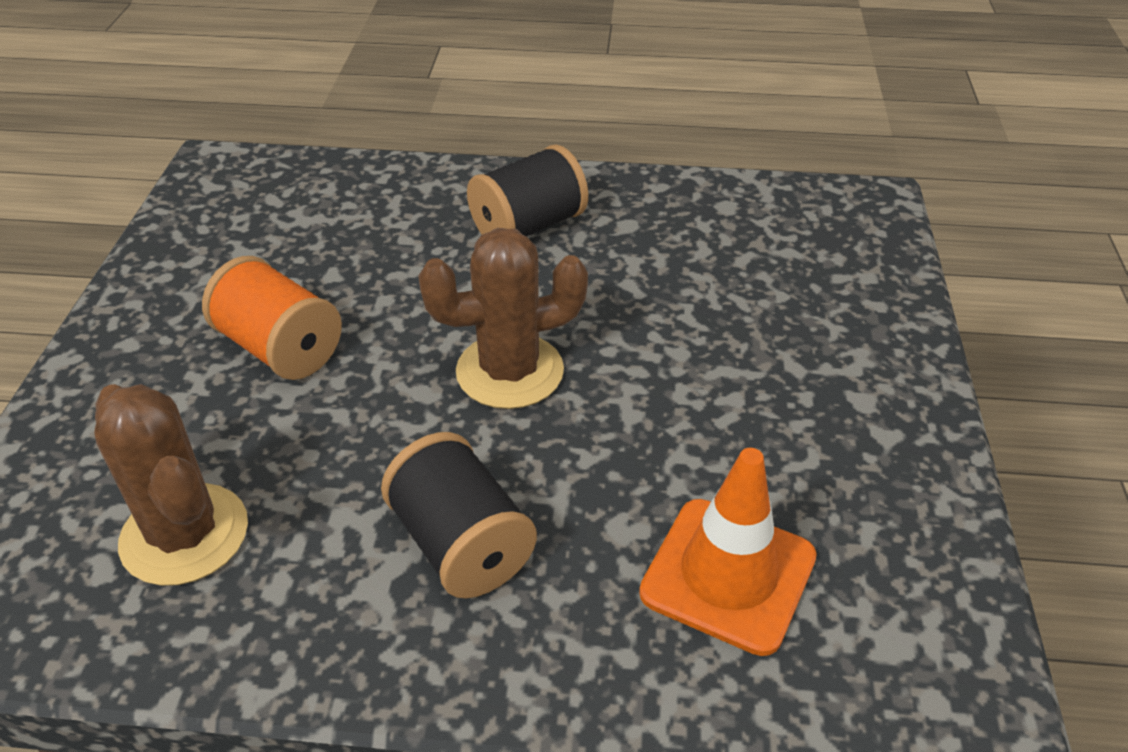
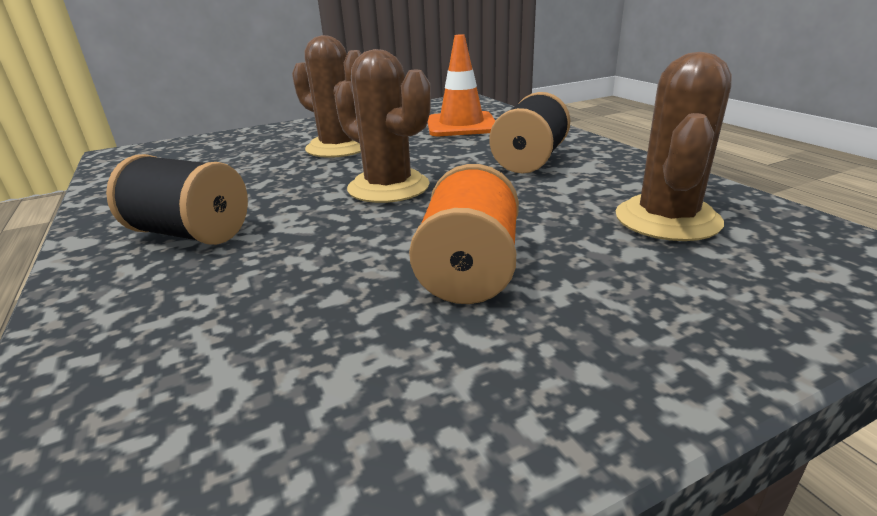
camera: 120 degrees left, 15 degrees down
(721, 381) = (339, 147): none -> brown cactus

